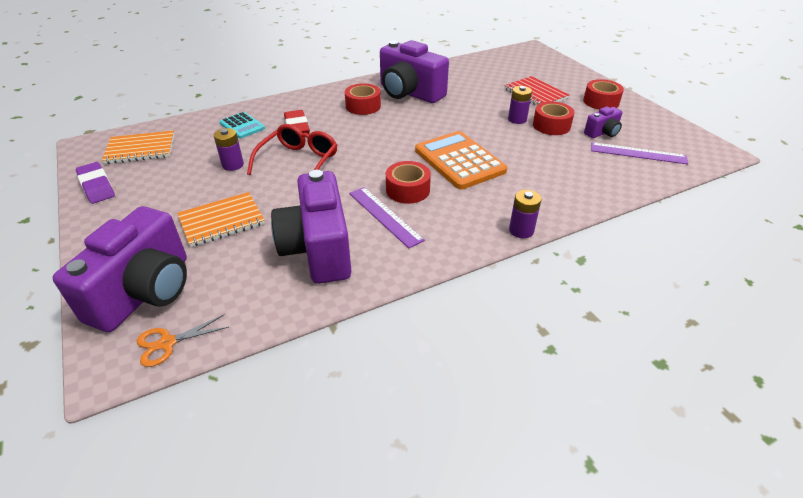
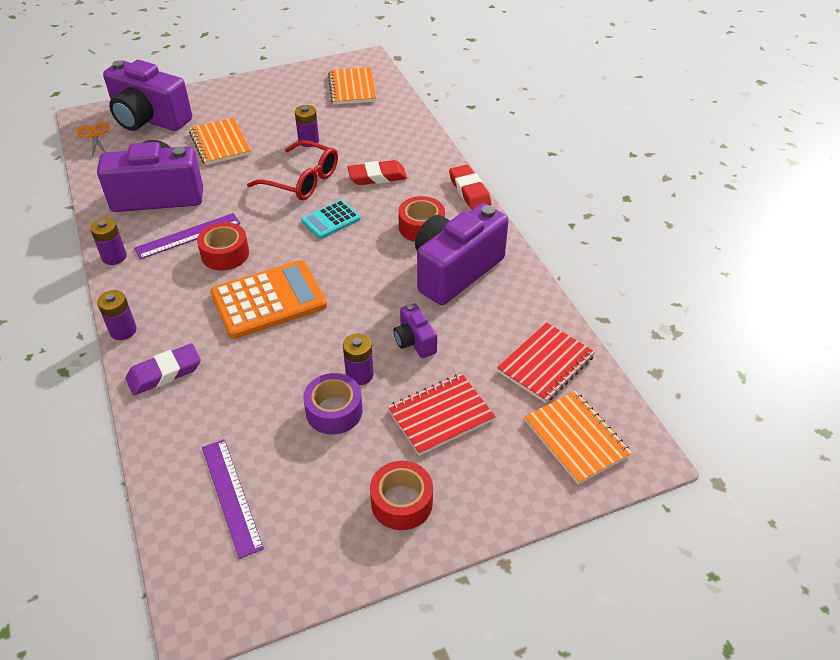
camera: 95 degrees right, 5 degrees up
(97, 186) = (295, 77): purple eraser -> purple eraser (164, 373)
(242, 126) = (386, 140): turquoise calculator -> turquoise calculator (331, 220)
(319, 90) = (469, 191): none -> red eraser
(424, 260) = (114, 257): none -> purple battery
(482, 68) = (545, 364): none -> red notebook
(530, 61) = (576, 438): none -> orange notebook
(551, 125) = (334, 411): red tape -> purple tape
(602, 133) = (299, 469): purple camera -> purple camera (414, 341)
(638, 153) = (231, 496): purple ruler -> purple ruler turned 45 degrees counterclockwise

